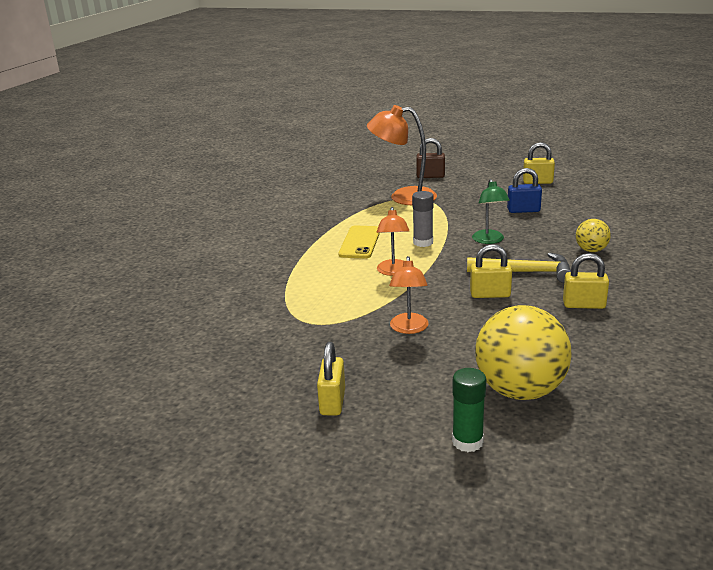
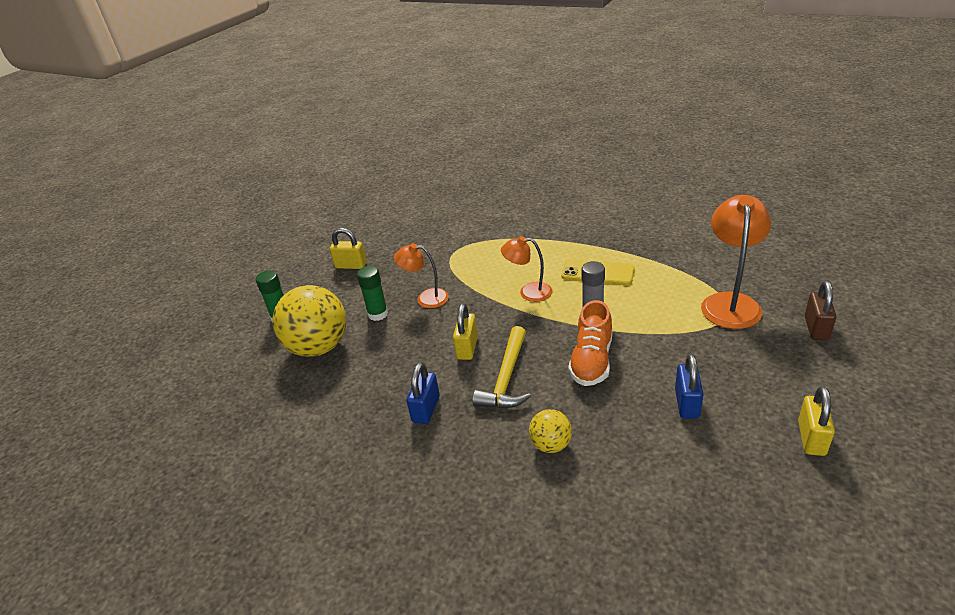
camera: 100 degrees right, 10 degrees up
(445, 357) = (378, 314): none -> green glue stick
(489, 240) = (591, 361): green lamp -> orange shoe
(584, 305) = (426, 409): yellow padlock -> blue padlock

